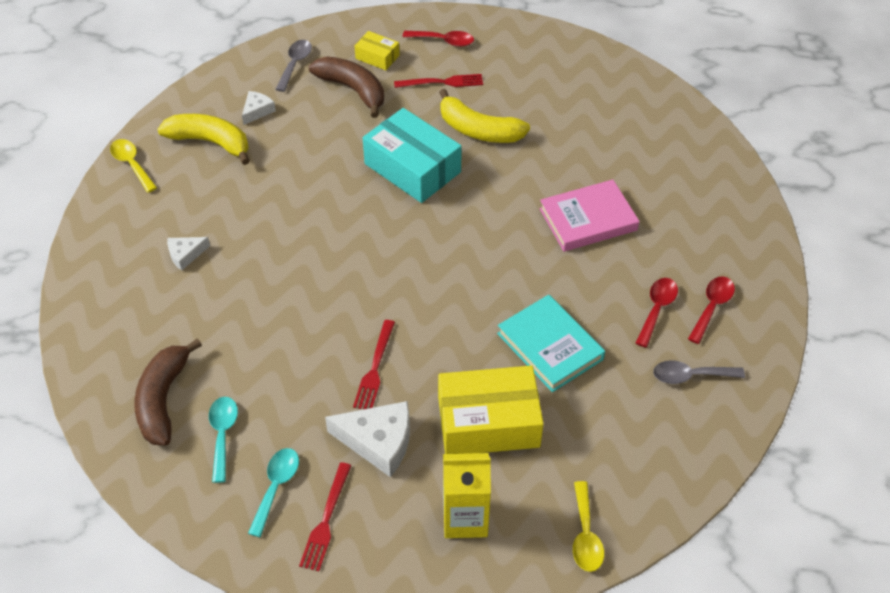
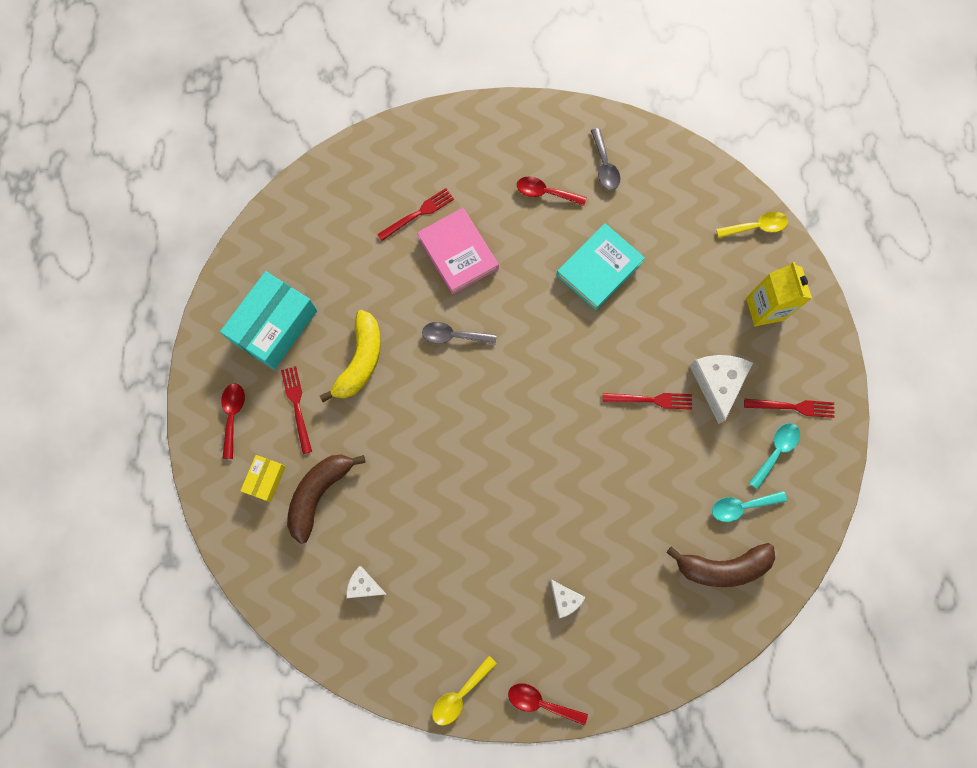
camera: 100 degrees left, 25 degrees up
(210, 142) = (416, 621): yellow banana -> none
(276, 487) = (776, 451): turquoise spoon -> turquoise spoon turned 120 degrees clockwise
(295, 64) = (287, 564): grey spoon -> grey spoon (453, 336)
(412, 168) = (420, 413): turquoise box -> turquoise box (274, 326)
(488, 422) = (680, 304): yellow box -> none
(640, 192) = (418, 213): none -> red fork
(712, 307) = (534, 153): red spoon -> red spoon (541, 702)

